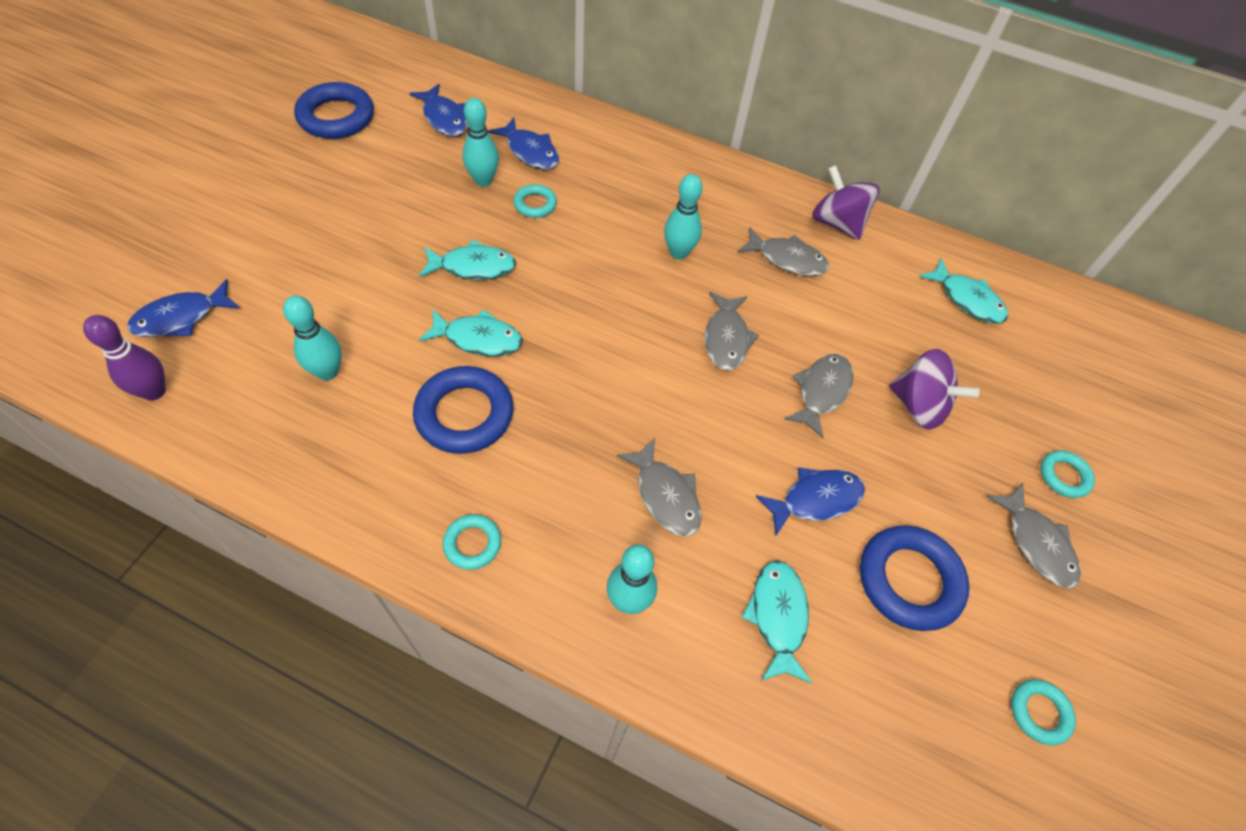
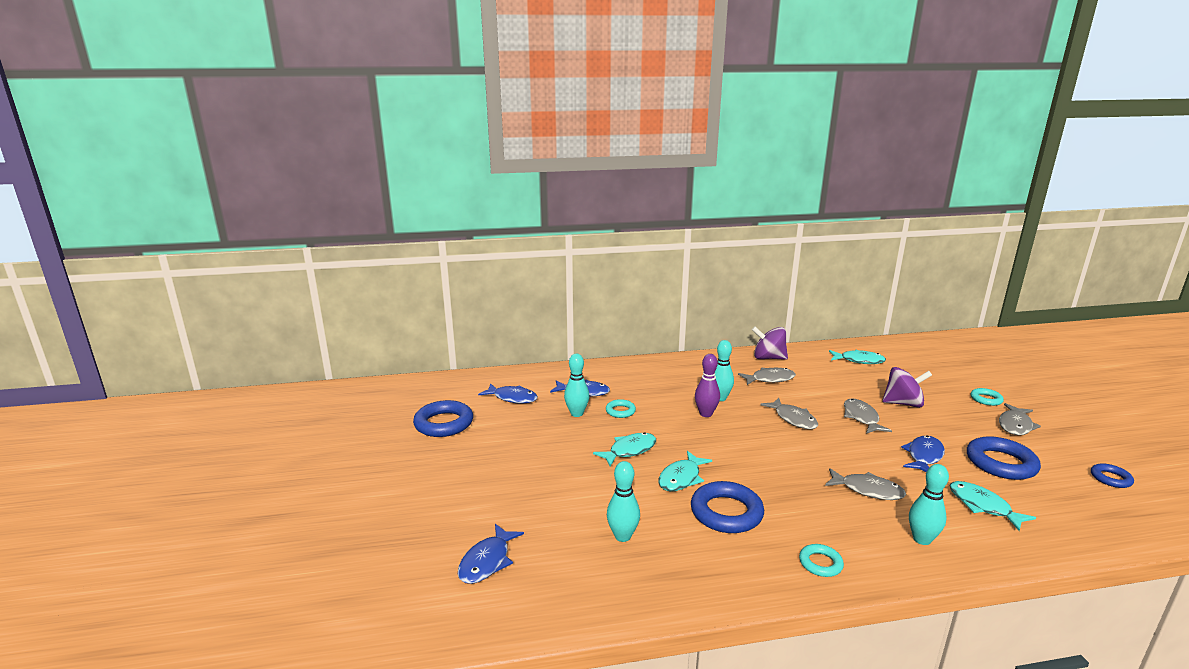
camera: 30 degrees left, 35 degrees down
(154, 391) = (527, 607): purple bowling pin -> purple bowling pin (706, 414)
(478, 339) = (681, 478): turquoise fish -> turquoise fish turned 150 degrees clockwise
(1036, 543) = (1015, 425): grey fish -> grey fish turned 90 degrees clockwise
(1039, 712) = (1110, 478): turquoise ring -> blue ring

